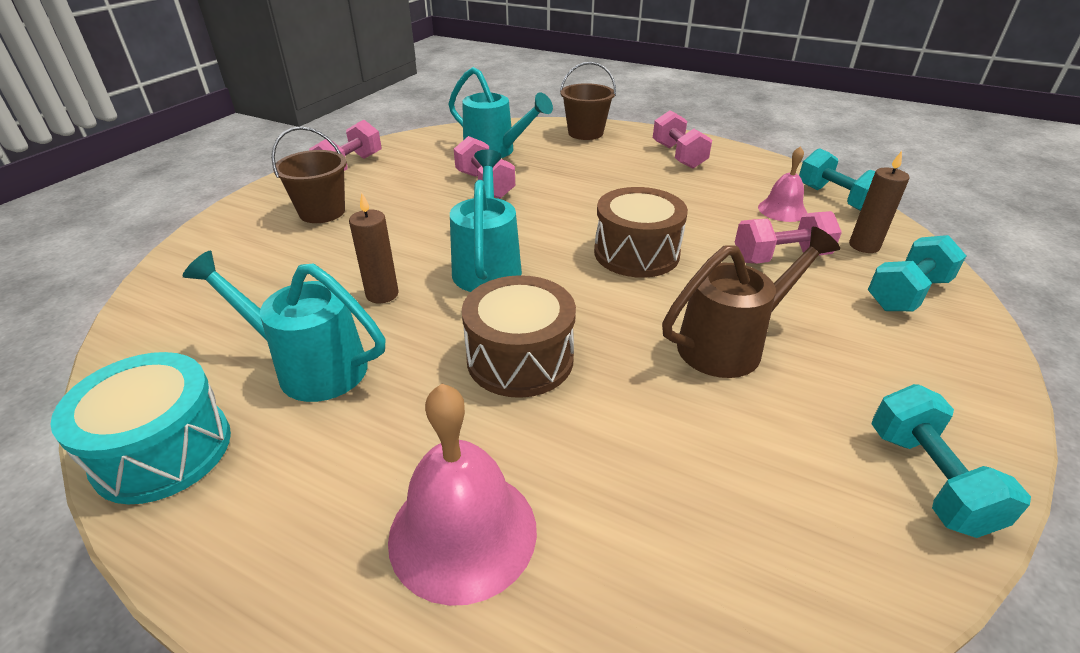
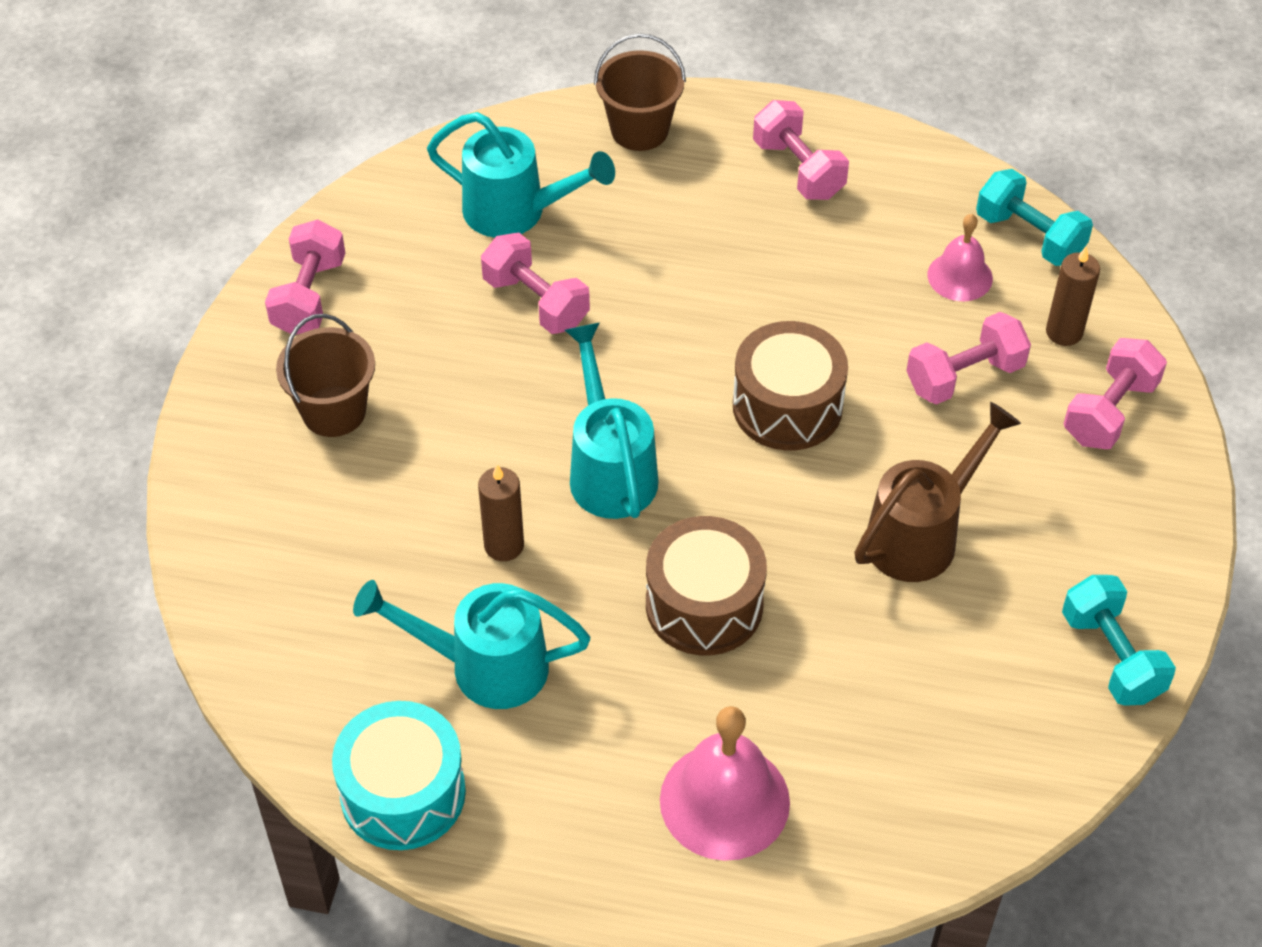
camera: 15 degrees left, 15 degrees up
(907, 294) = (1109, 411): turquoise dumbbell -> pink dumbbell

